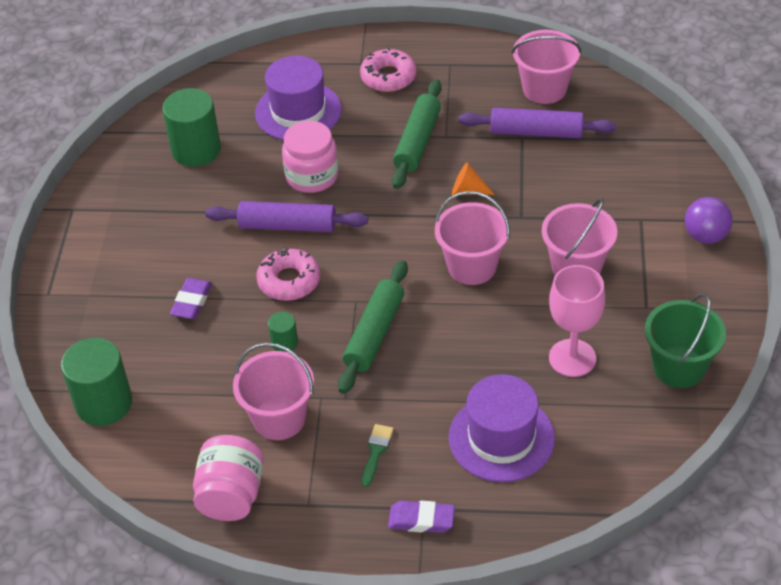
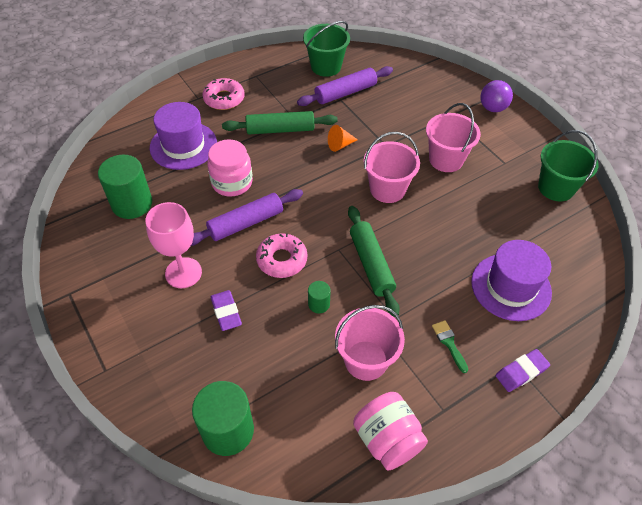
camera: 40 degrees left, 5 degrees up
(417, 142) = (280, 130): green rolling pin -> green rolling pin turned 75 degrees counterclockwise
(544, 89) = (326, 67): pink bucket -> green bucket
(572, 358) = (498, 214): pink goblet -> pink goblet (183, 273)

